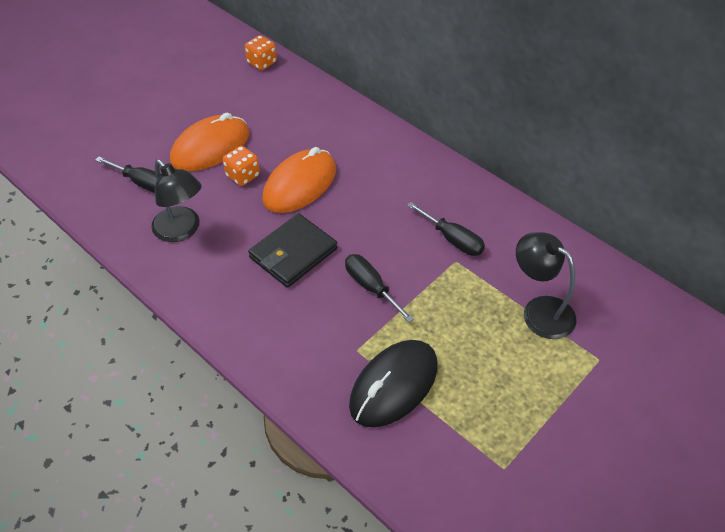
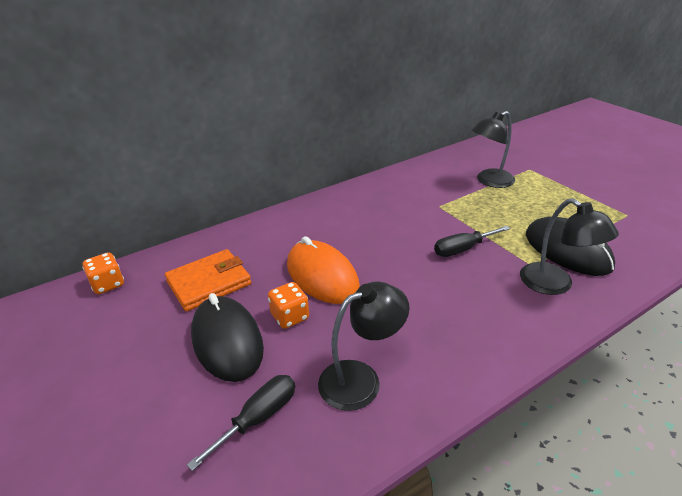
camera: 75 degrees left, 15 degrees down
(210, 147) = (227, 341): orange mouse -> black mouse
(275, 117) = (209, 283): none -> orange wallet
(293, 253) = (415, 290): black wallet -> none
(326, 368) = (555, 285): none -> black lamp
(453, 239) = (416, 204): black screwdriver -> none

